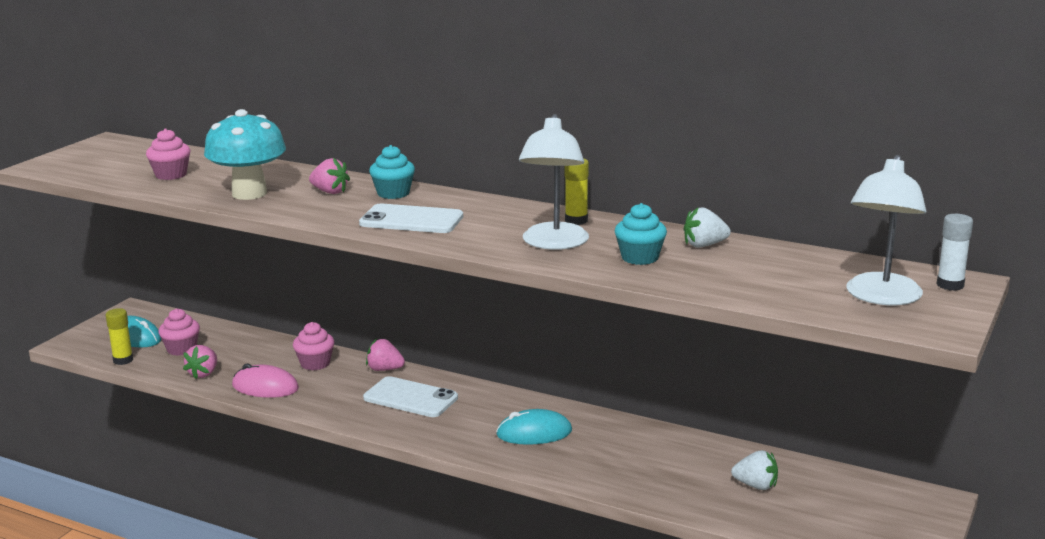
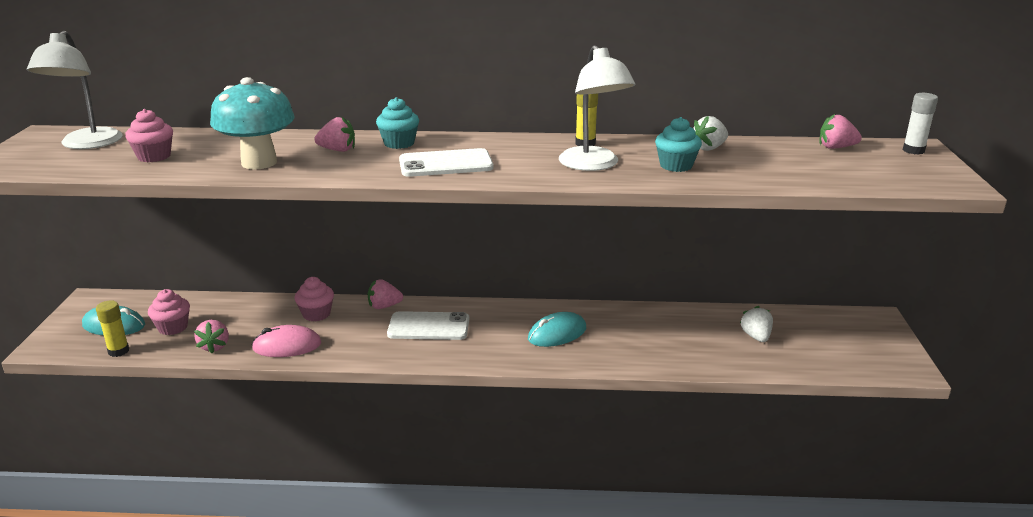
camera: 25 degrees left, 5 degrees up
(756, 485) = (756, 337): white strawberry -> white strawberry turned 90 degrees counterclockwise
(856, 267) = (836, 147): none -> pink strawberry
(881, 297) = (885, 167): white lamp -> white lamp (87, 144)

